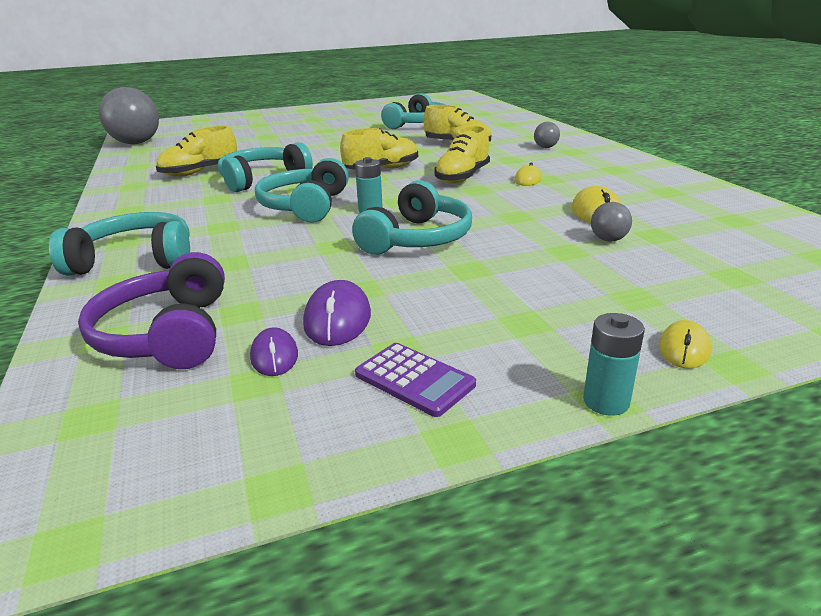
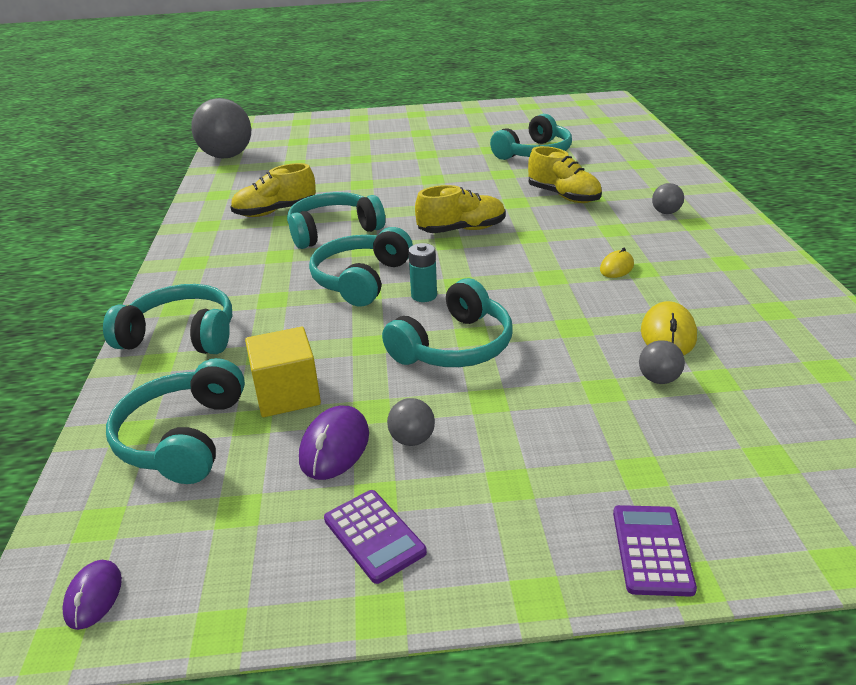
camera: 15 degrees right, 5 degrees up
(167, 334) = (183, 437): purple headphones -> turquoise headphones
(269, 288) = (287, 394): none -> yellow cube
(274, 356) = (263, 482): purple mouse -> purple mouse (93, 596)
(413, 304) = (412, 439): none -> grey ball
(462, 177) = (544, 254): yellow shoe -> none
(606, 401) = (537, 599): turquoise battery -> none
(683, 349) = (651, 550): yellow mouse -> purple calculator

